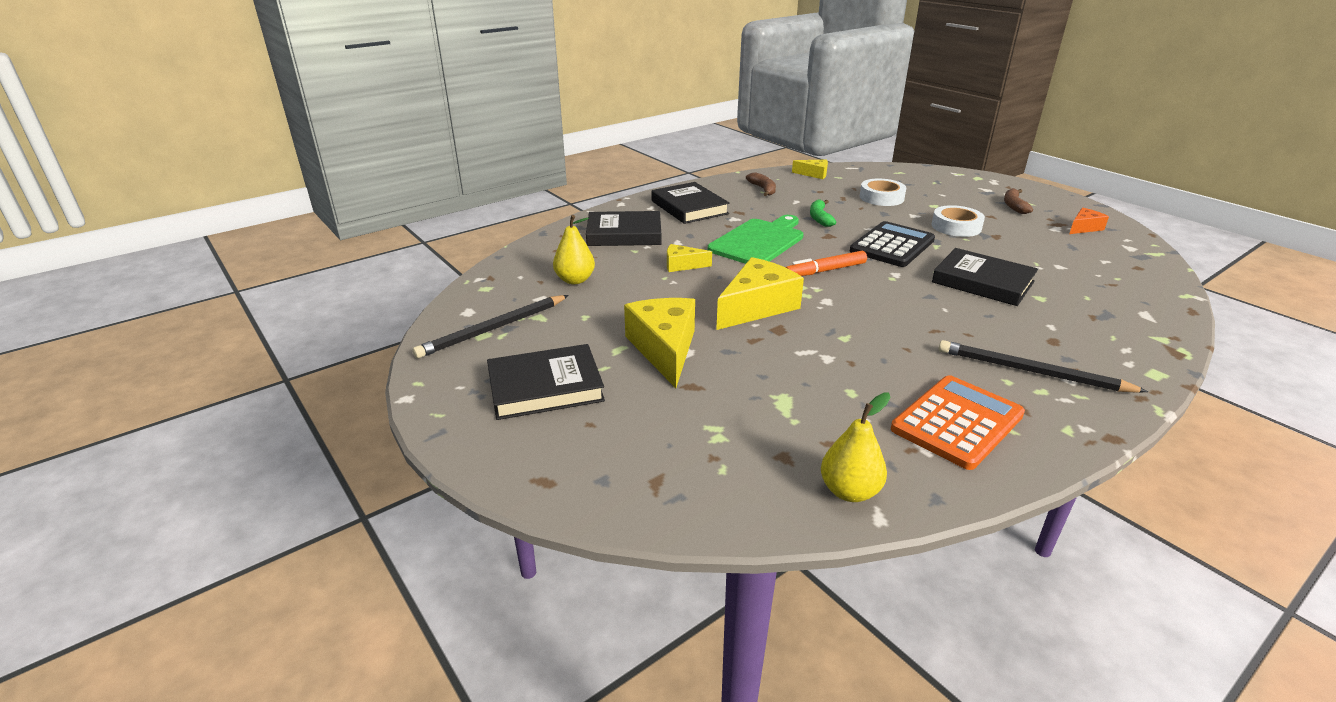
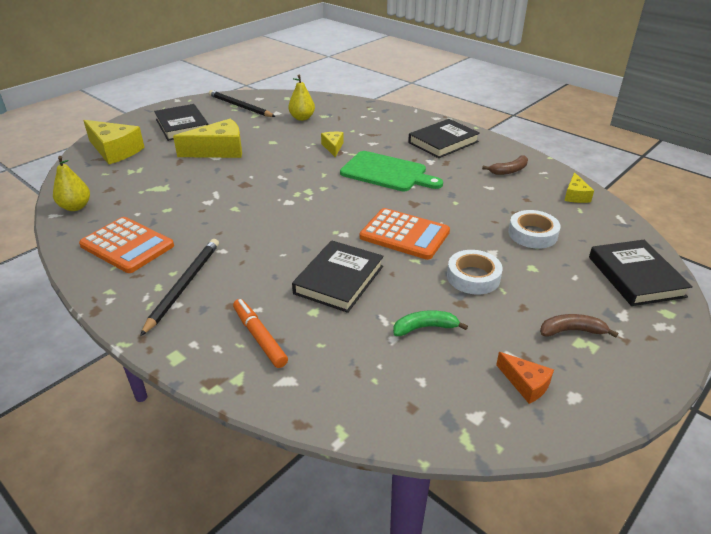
camera: 80 degrees right, 5 degrees up
(624, 234) = (378, 124): black book -> black book (635, 276)
(756, 307) = (275, 176): yellow cheese -> yellow cheese (115, 151)
(820, 218) = (452, 199): green banana -> green banana (425, 328)
(825, 271) = (340, 201): orange marker -> orange marker (259, 337)
(892, 245) = (404, 234): black calculator -> orange calculator

